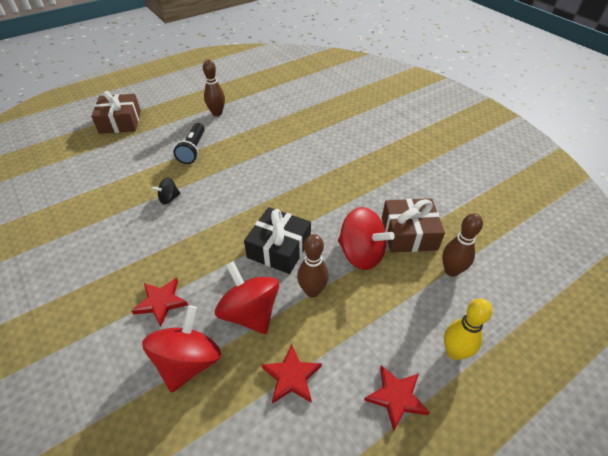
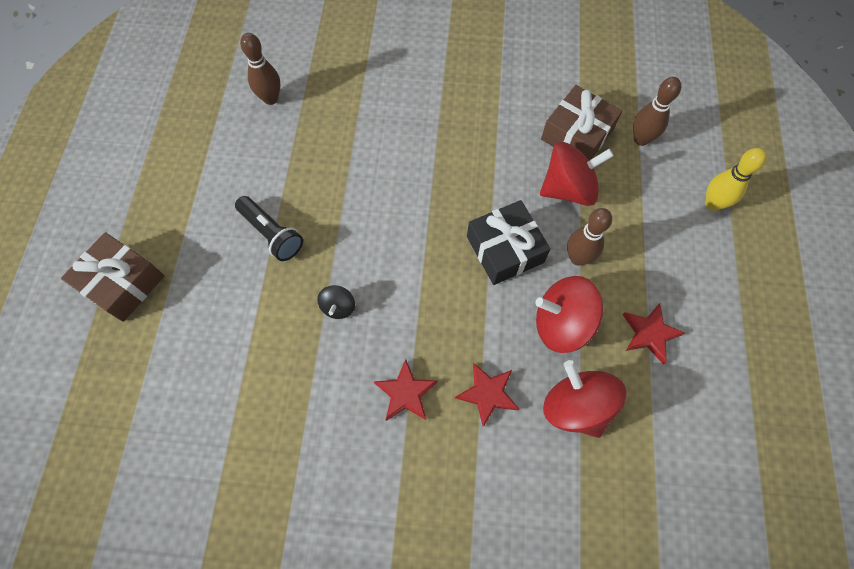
camera: 50 degrees left, 20 degrees up
(217, 113) = (222, 166): brown bowling pin -> brown bowling pin (271, 99)
(396, 397) = (719, 273): red star -> red star (406, 393)

